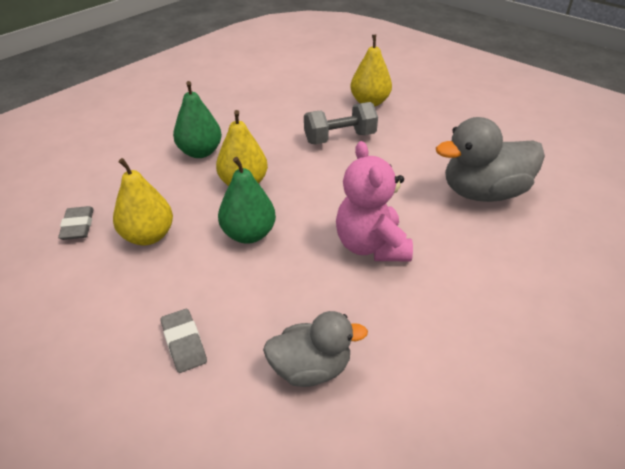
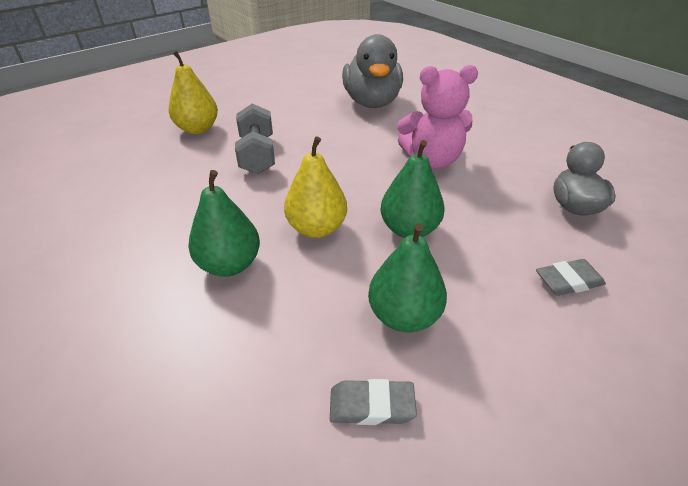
camera: 80 degrees left, 0 degrees up
(148, 236) = (404, 316): yellow pear -> green pear

